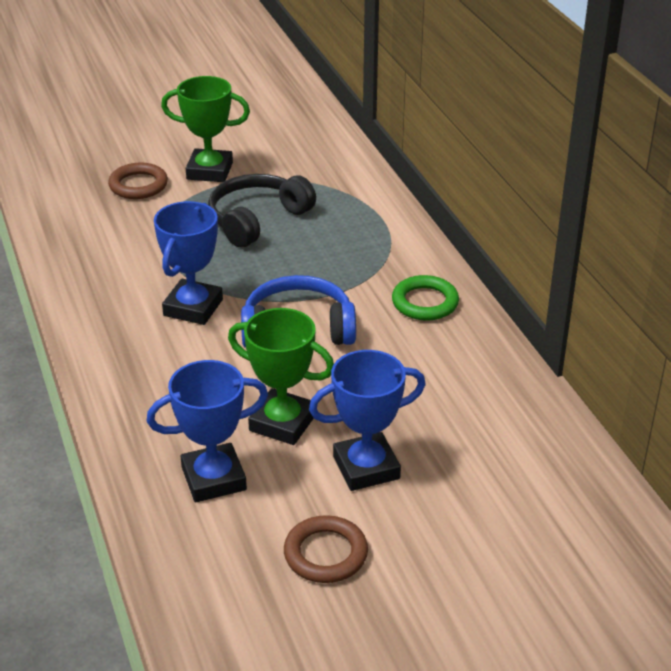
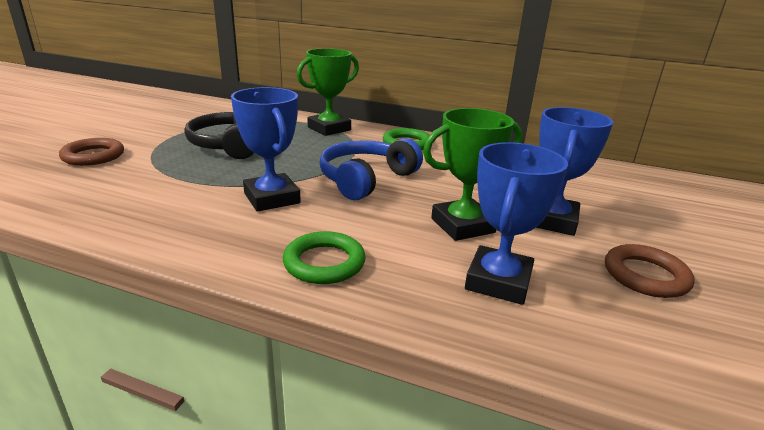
camera: 50 degrees left, 10 degrees down
(136, 389) = (324, 263): none -> green ring
(209, 171) = (146, 135): green trophy -> green trophy (329, 129)

